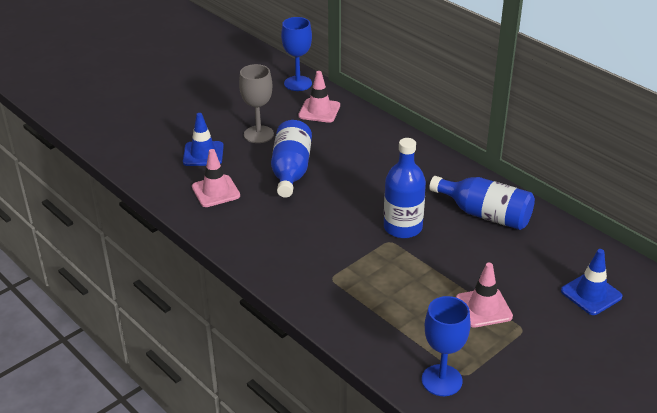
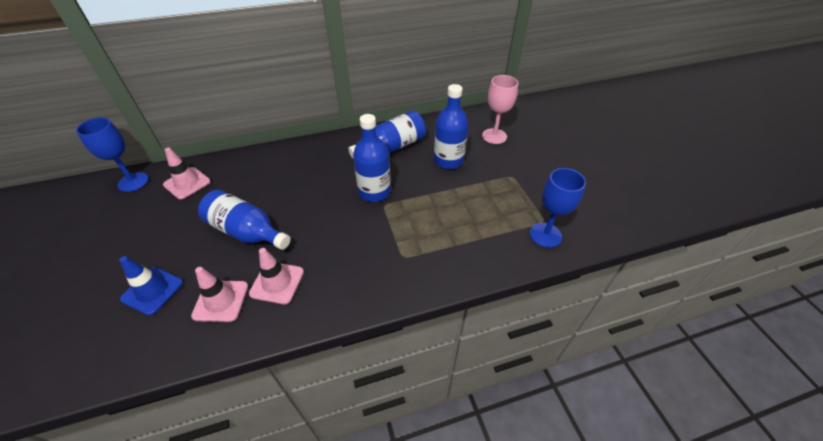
camera: 65 degrees left, 10 degrees up
(258, 134) = (172, 235): grey goblet -> none
(483, 308) = (483, 185): pink traffic cone -> pink traffic cone (277, 282)
(503, 266) = (448, 160): none -> blue bottle
(591, 294) = (494, 136): blue traffic cone -> pink goblet

